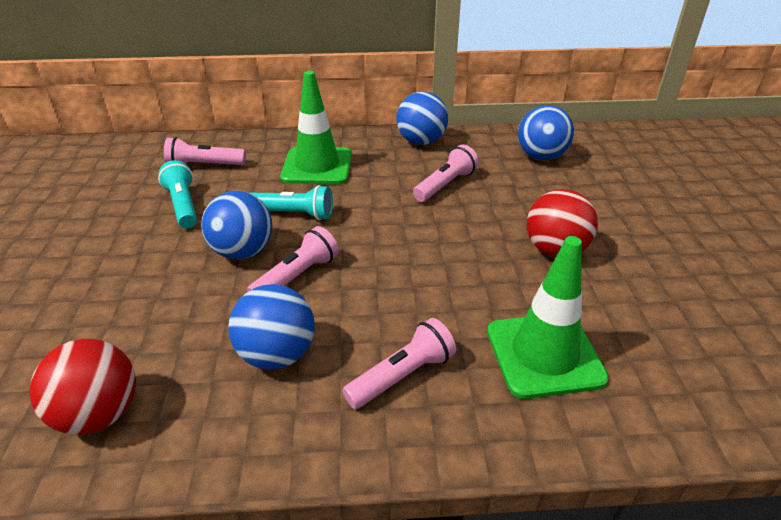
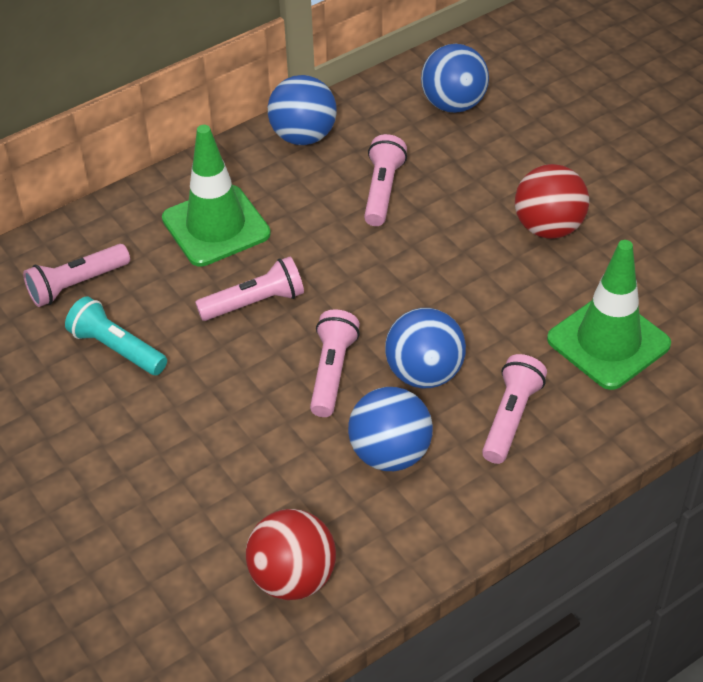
camera: 30 degrees left, 10 degrees up
(243, 252) = (248, 372): blue ball -> blue ball (424, 373)
(294, 214) = (255, 303): turquoise flashlight -> pink flashlight

